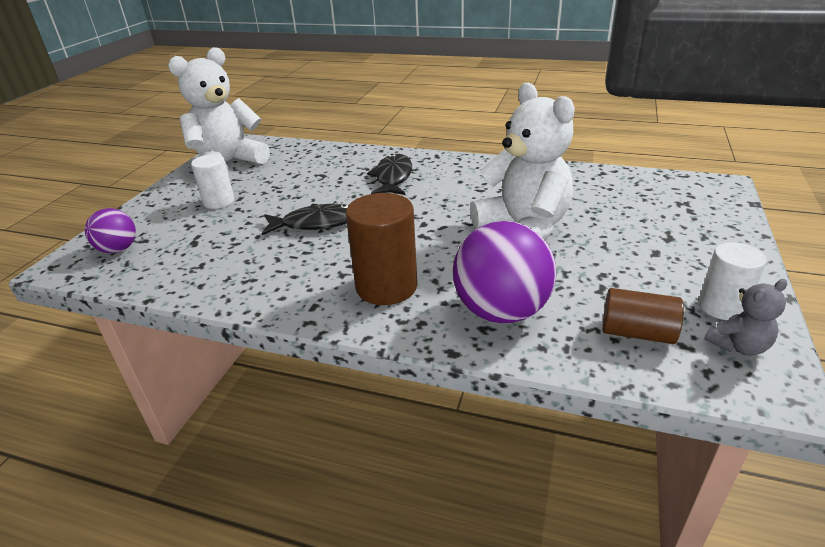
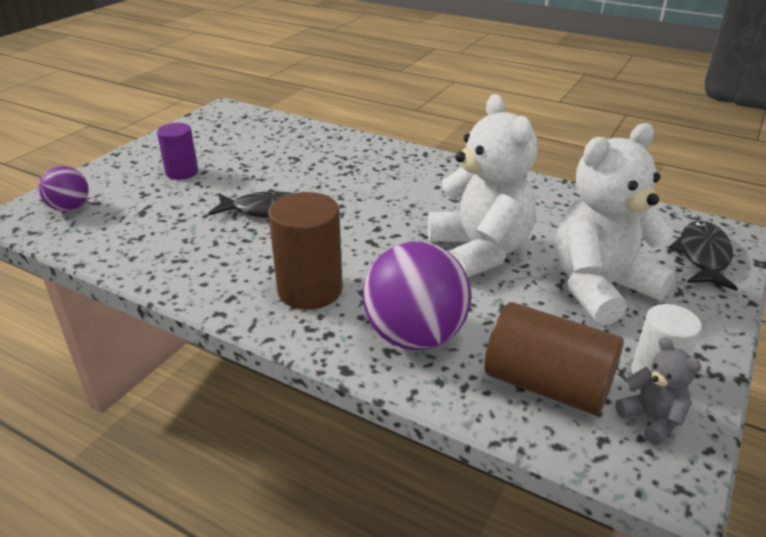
camera: 10 degrees right, 0 degrees up
(219, 201) = (182, 172): white cylinder -> purple cylinder
(228, 163) = (207, 132): white teddy bear -> white teddy bear (600, 288)
(393, 177) = (368, 172): black fish -> black fish (703, 256)
(637, 332) = (547, 384): brown cylinder -> brown cylinder, size x1.55
(738, 345) = (652, 419): grey teddy bear -> grey teddy bear turned 105 degrees counterclockwise

